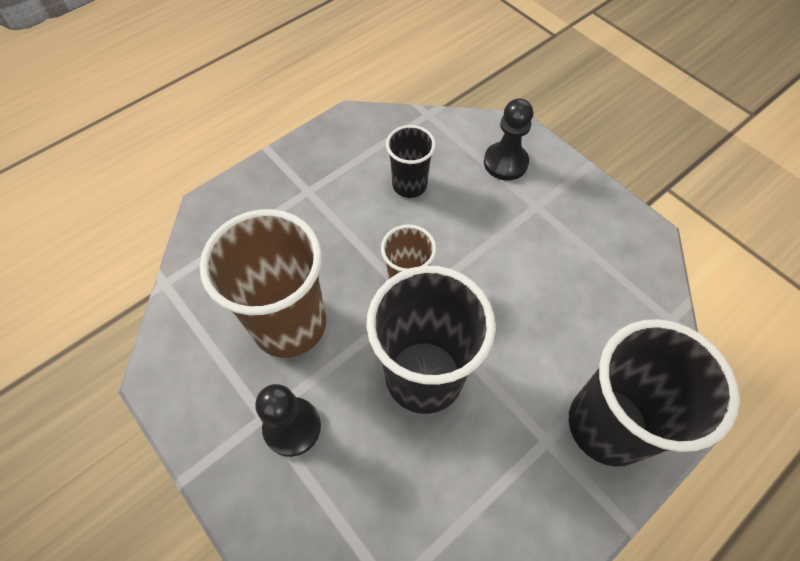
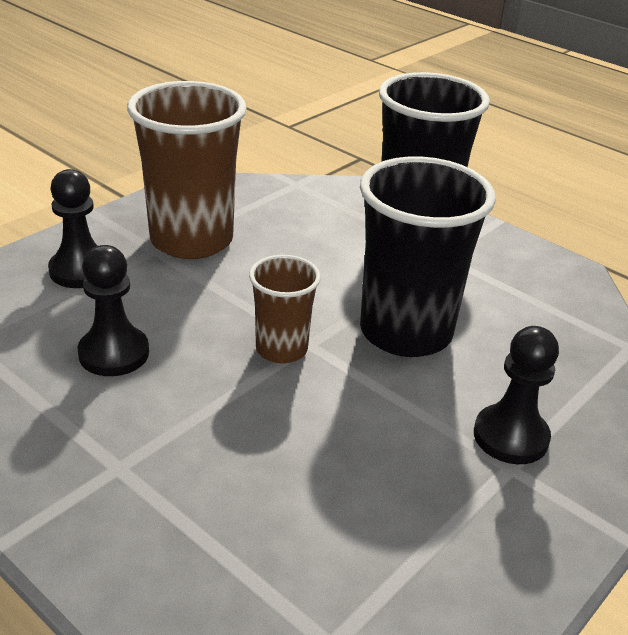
camera: 100 degrees left, 25 degrees down
(289, 324) = (370, 458): brown cup -> brown cup (191, 240)
(409, 185) = (114, 353): black cup -> black pawn

